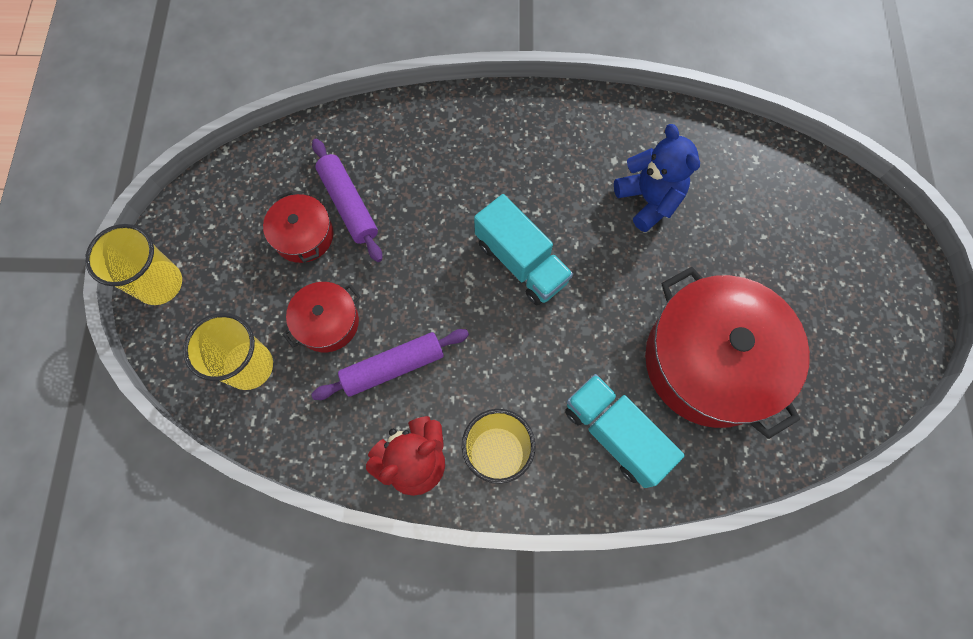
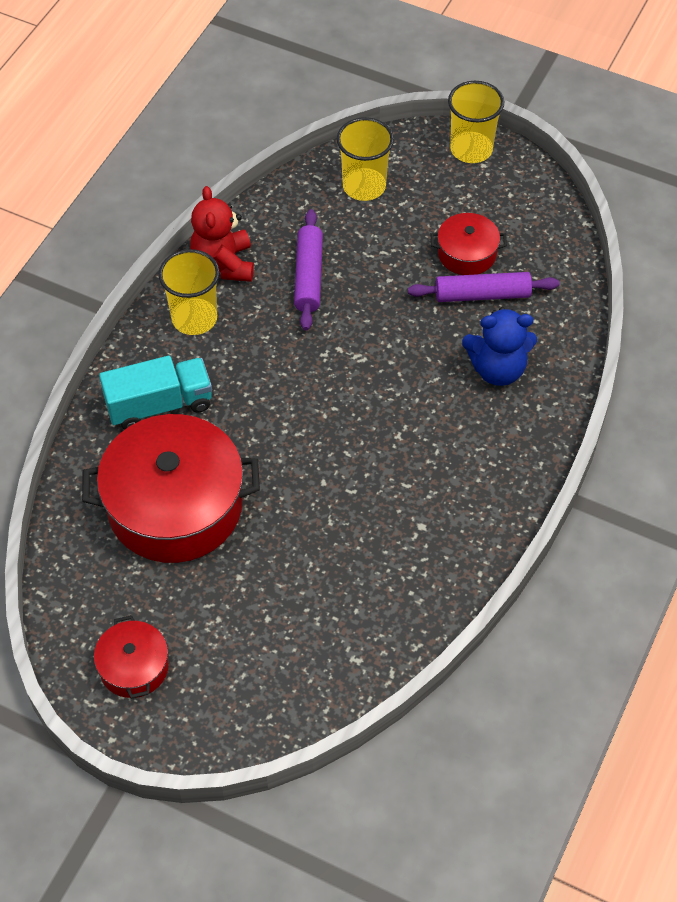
camera: 115 degrees right, 15 degrees down
(327, 322) = (374, 245): red pot -> red pot (134, 667)
(521, 262) = (353, 402): turquoise truck -> none
(648, 200) = (361, 535): blue teddy bear -> blue teddy bear (497, 369)

